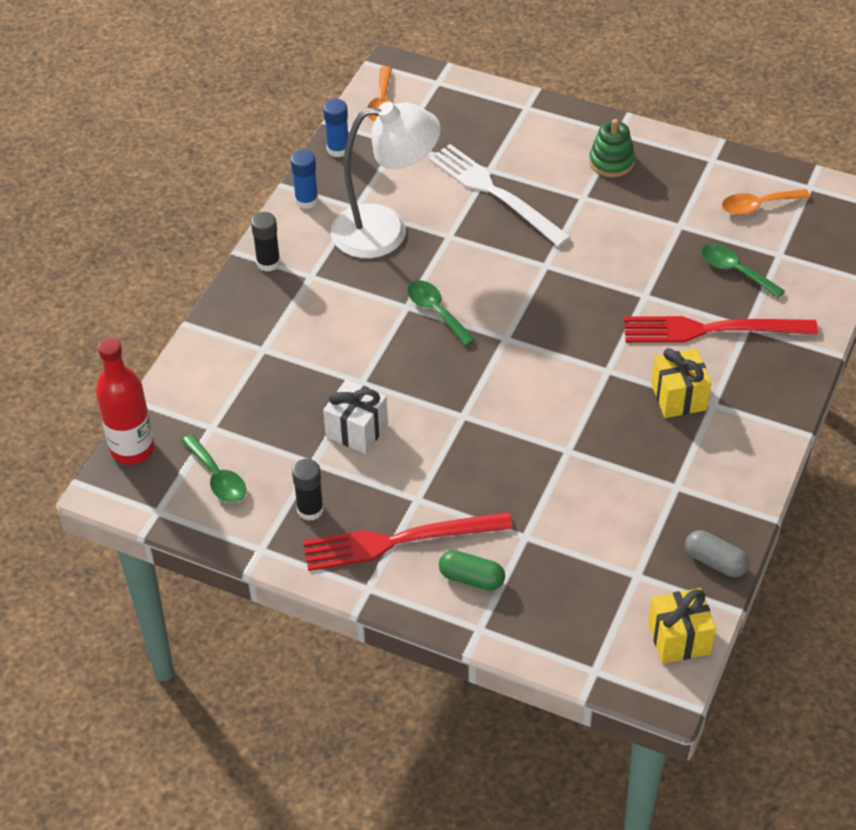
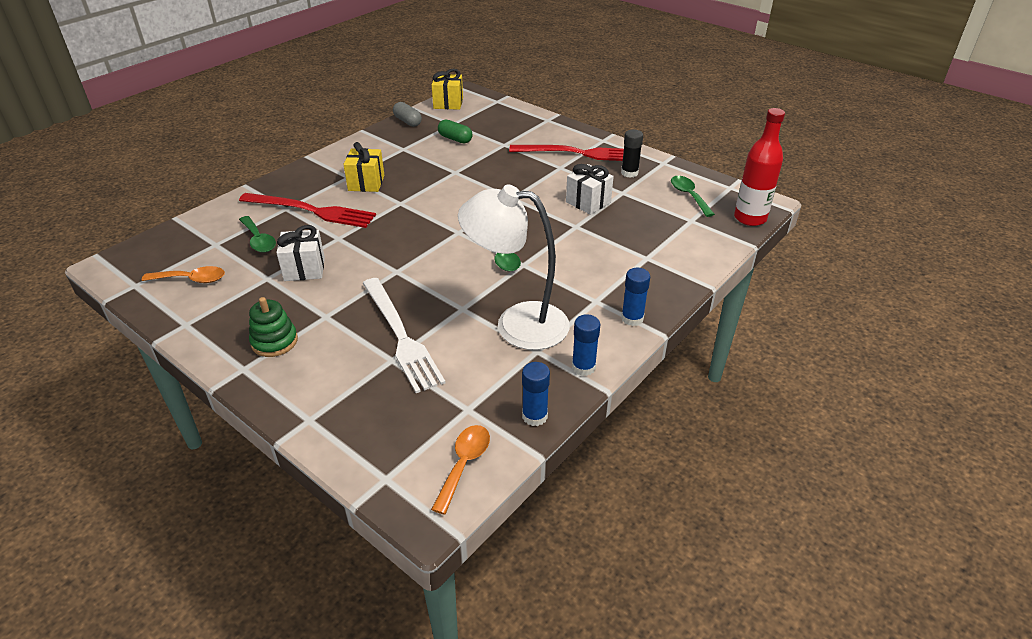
camera: 165 degrees left, 10 degrees down
(268, 262) = (632, 318): black glue stick -> blue glue stick
(471, 578) = (543, 135): green capsule -> green capsule (455, 139)
(649, 245) = (304, 269): none -> white gift

